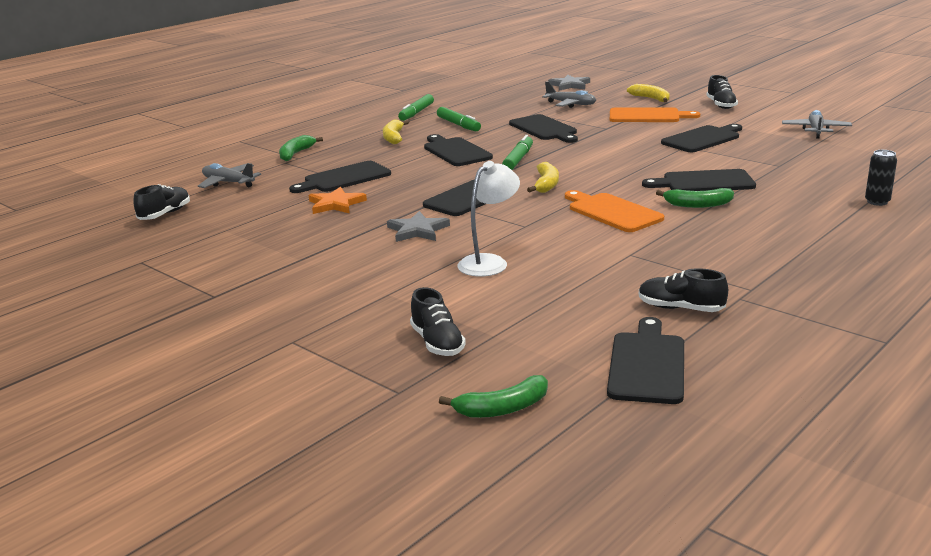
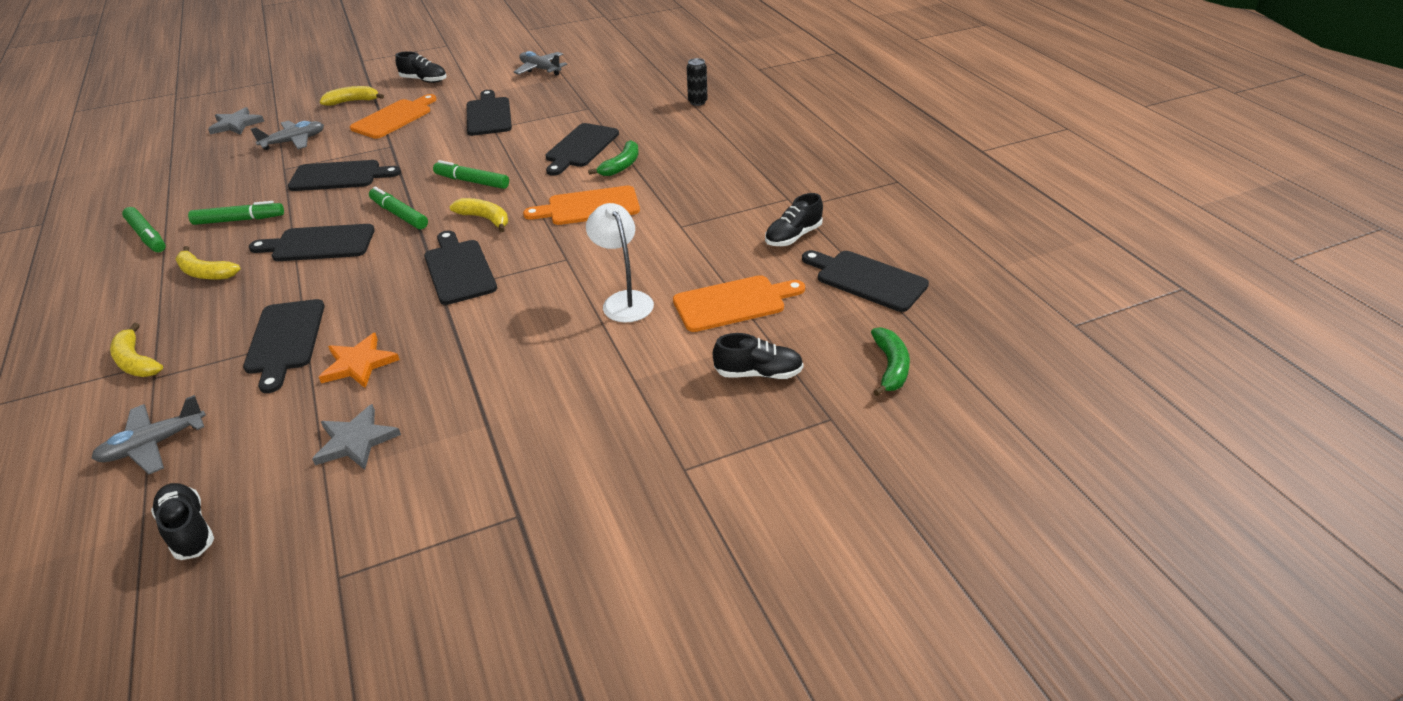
camera: 65 degrees left, 15 degrees up
(296, 154) = (136, 361): green banana -> yellow banana
(417, 230) = (503, 323): grey star -> grey star (356, 441)
(532, 307) = (733, 303): none -> orange cutting board
(593, 165) = (472, 181): none -> green marker

